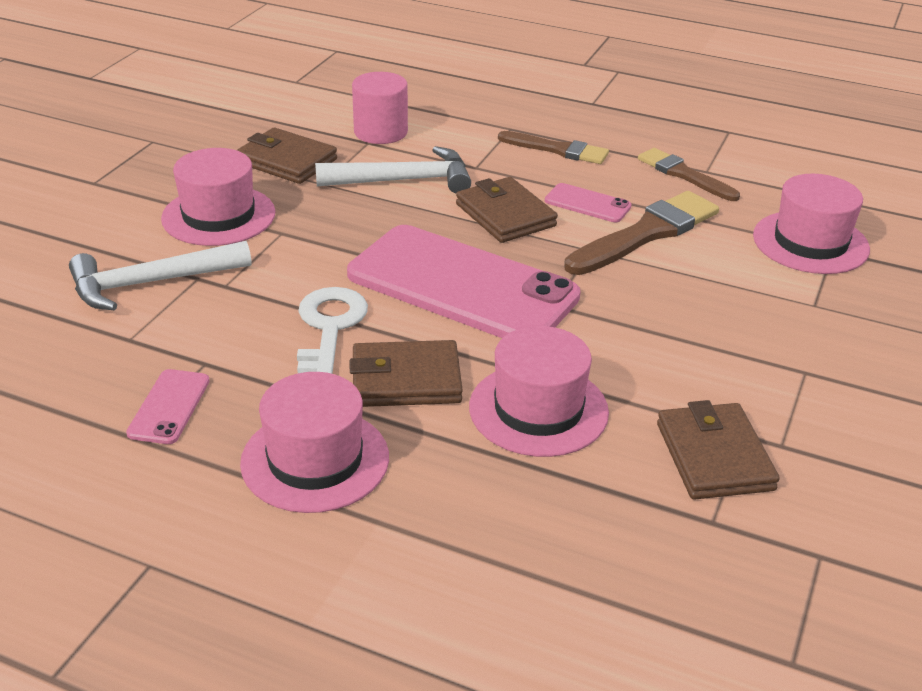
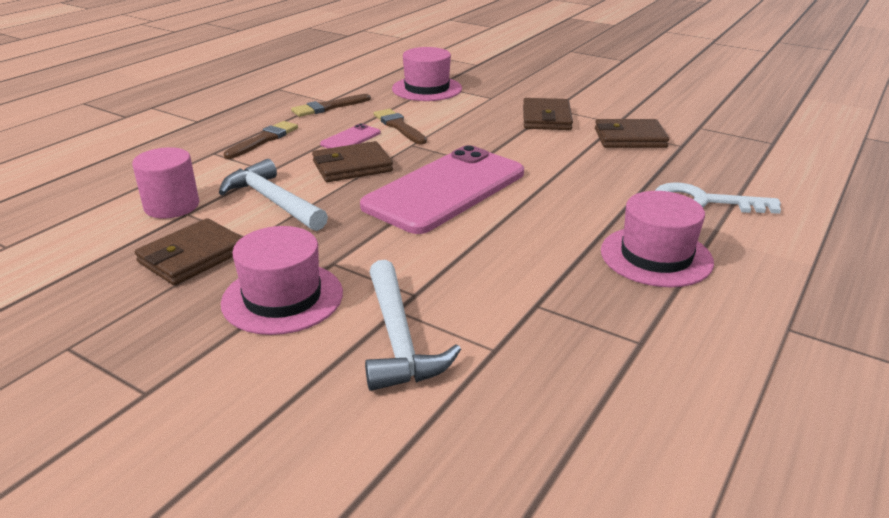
camera: 80 degrees left, 5 degrees down
(169, 407) = (600, 323): pink phone -> none
(329, 329) = (495, 245): white key -> white key (703, 202)
(404, 180) = (272, 201): white hammer -> white hammer turned 45 degrees counterclockwise
(406, 380) = (561, 218): brown wallet -> brown wallet (546, 118)
(538, 409) = (592, 178): pink hat -> none
(646, 233) = (399, 126): brown brush -> brown brush, size x0.65

